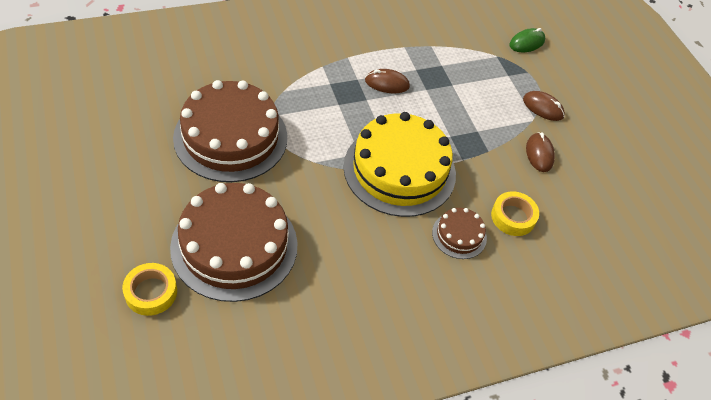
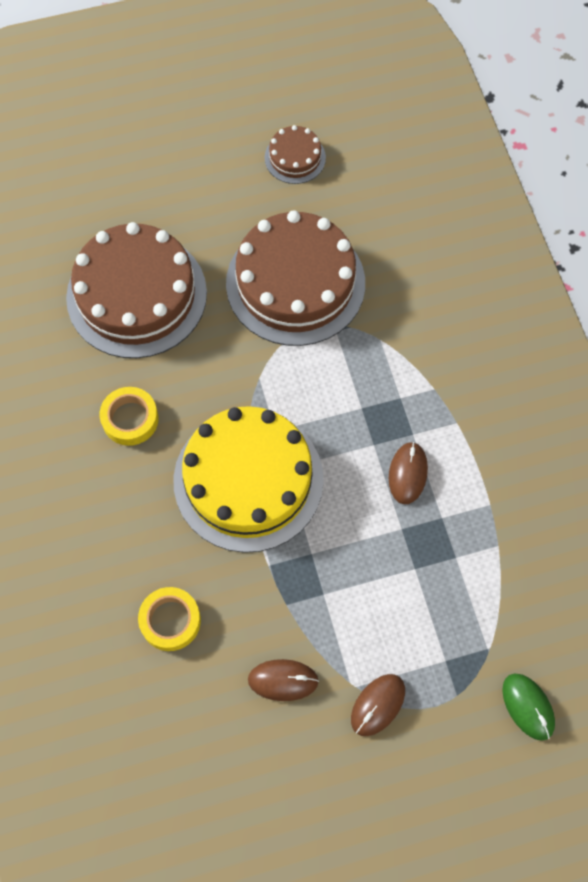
camera: 100 degrees right, 15 degrees up
(151, 292) = (82, 223): yellow tape -> yellow tape (130, 419)
(459, 235) = (143, 545): brown cake -> brown cake (295, 158)

